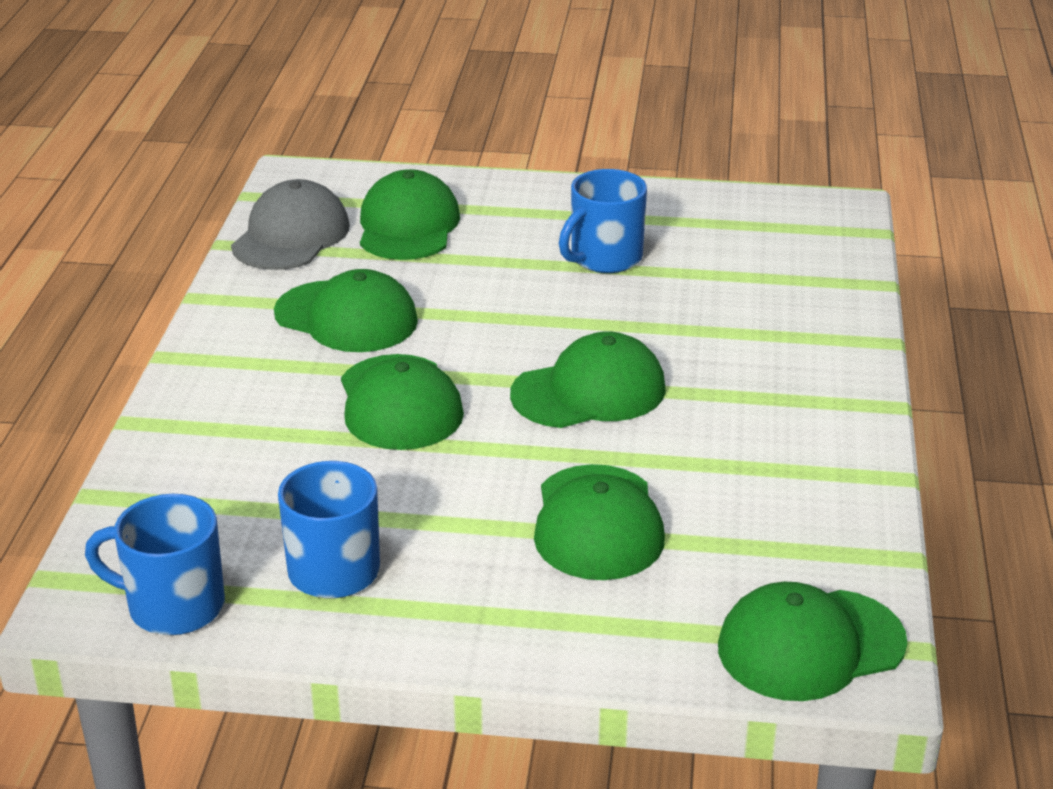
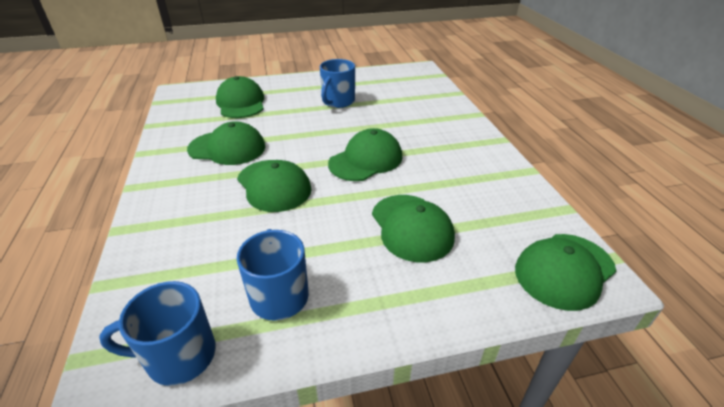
camera: 20 degrees left, 5 degrees up
(291, 236) = (184, 116): grey cap -> none

